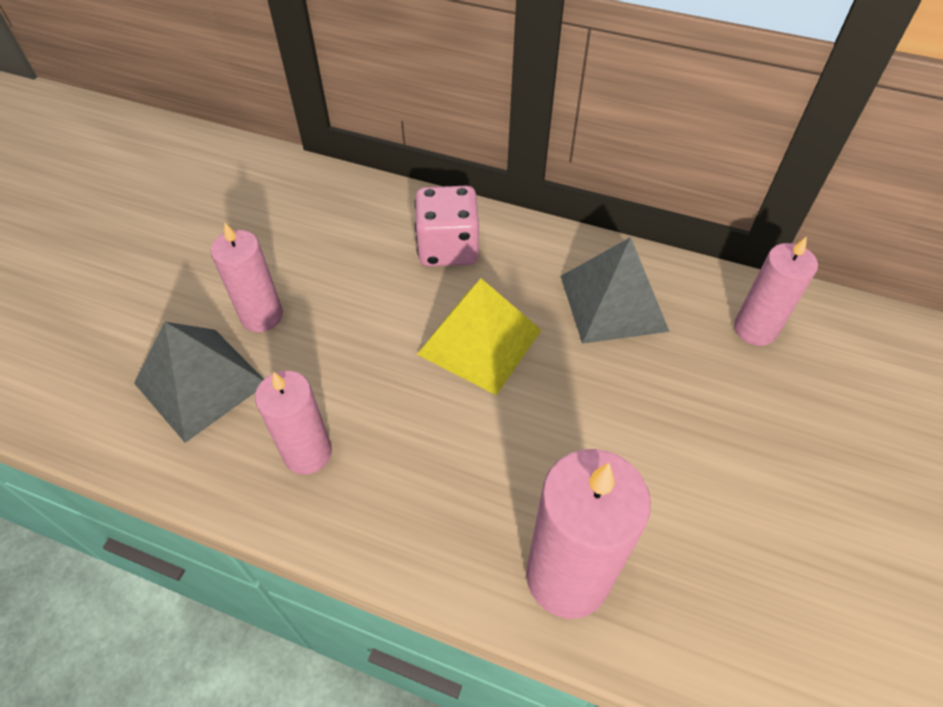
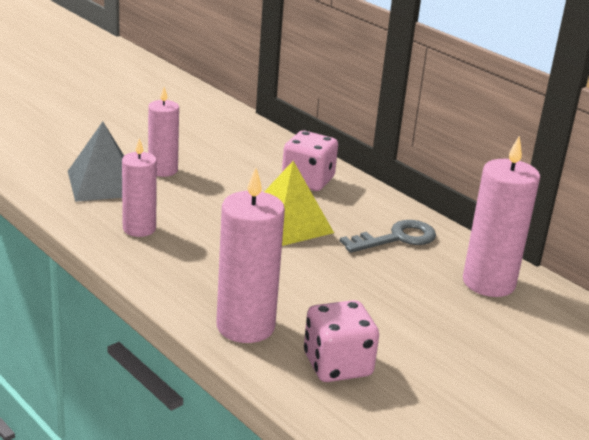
camera: 25 degrees right, 25 degrees down
(613, 302) = (397, 238): grey pyramid -> grey key
(717, 585) = (337, 365): none -> pink dice
(755, 329) = (488, 283): pink candle -> pink candle, size x1.55

